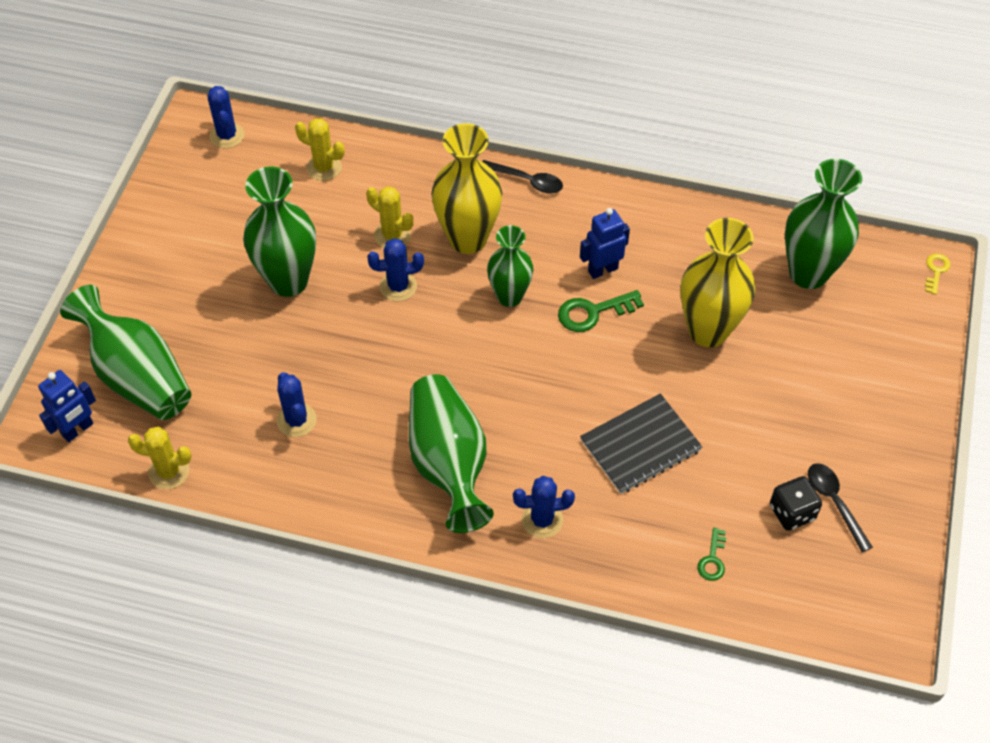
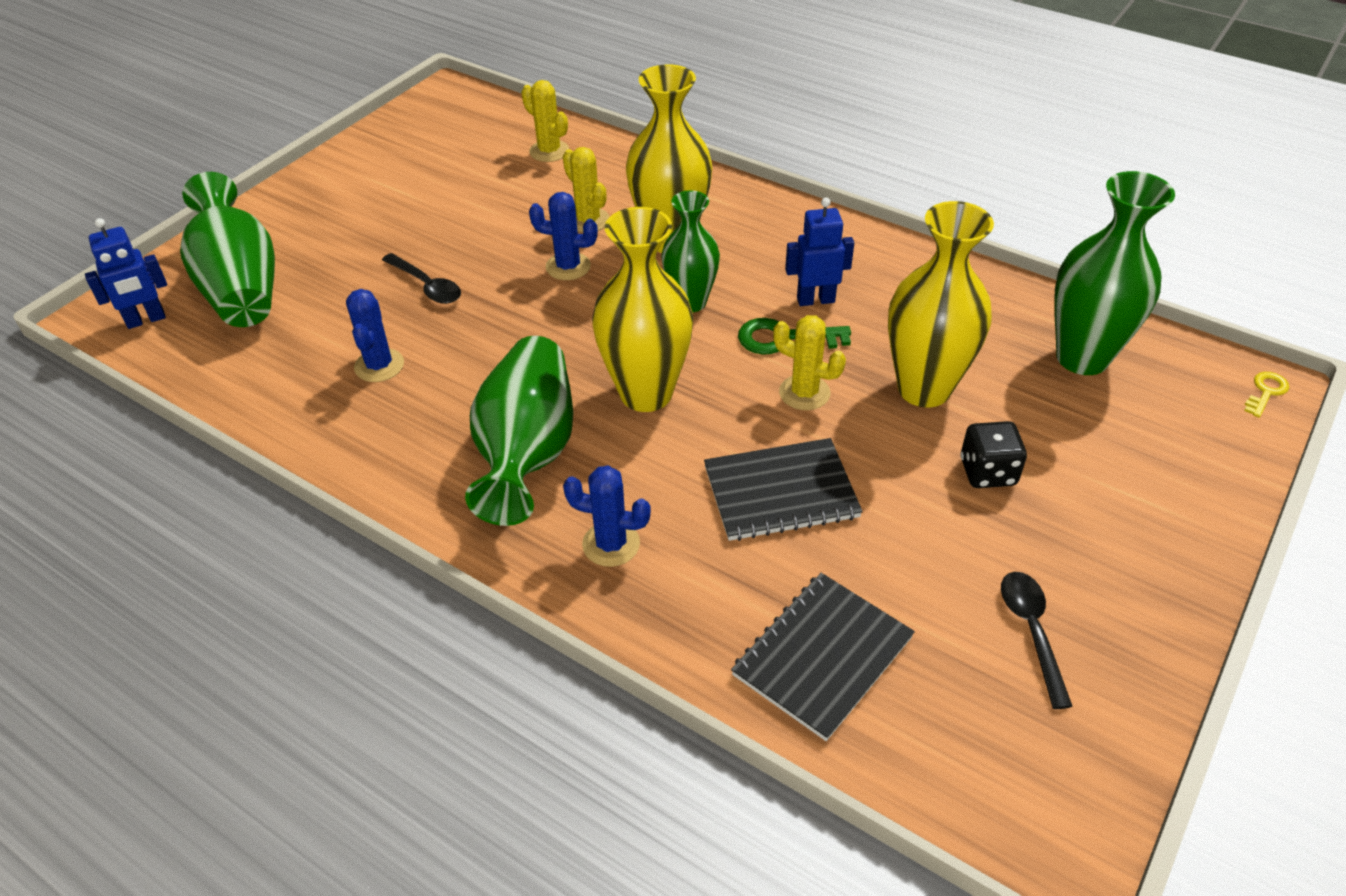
camera: 20 degrees right, 10 degrees down
(169, 472) = (209, 381): yellow cactus -> yellow cactus (804, 393)
(227, 136) = (467, 109): blue cactus -> none
(288, 281) = (452, 237): green vase -> none
(512, 389) = (646, 393): none -> yellow vase
(527, 181) = (765, 202): black spoon -> black spoon (427, 286)
(712, 559) = (822, 656): green key -> black notebook
(792, 512) = (962, 627): black dice -> black dice (987, 472)

